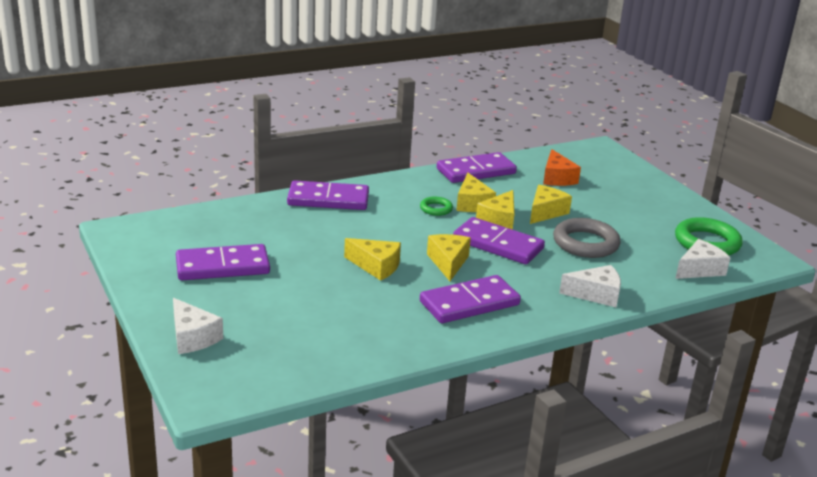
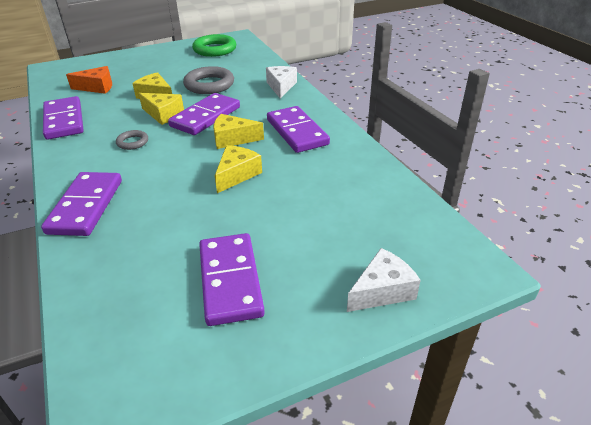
camera: 85 degrees left, 10 degrees up
(436, 209) = (132, 142): green ring -> grey ring
(472, 203) = (129, 125): yellow cheese -> none
(699, 269) = (249, 55): white cheese -> none

